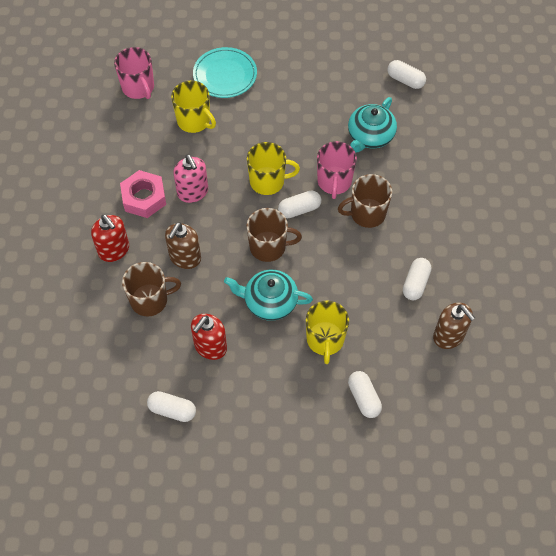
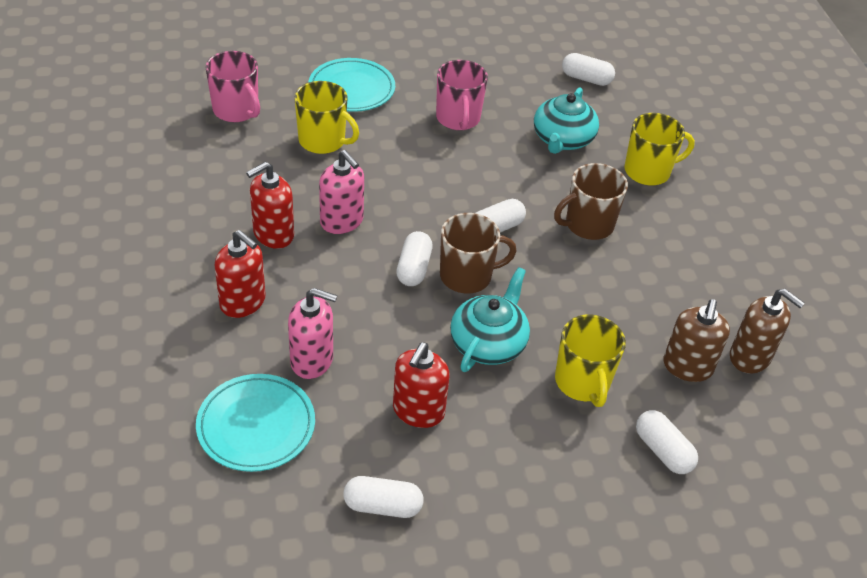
camera: 15 degrees left, 15 degrees down
(105, 343) = (256, 426): none -> turquoise plate
(144, 198) = (273, 234): pink nut -> red soap dispenser
(150, 300) = (312, 360): brown mug -> pink soap dispenser
(185, 257) = (350, 301): brown soap dispenser -> brown soap dispenser (687, 367)
(268, 181) = (443, 200): yellow mug -> yellow mug (648, 171)
(269, 301) = (488, 343): turquoise teapot -> turquoise teapot turned 120 degrees clockwise
(334, 182) = (532, 193): pink mug -> pink mug (458, 118)
(415, 283) = (682, 299): white capsule -> white capsule (414, 268)

